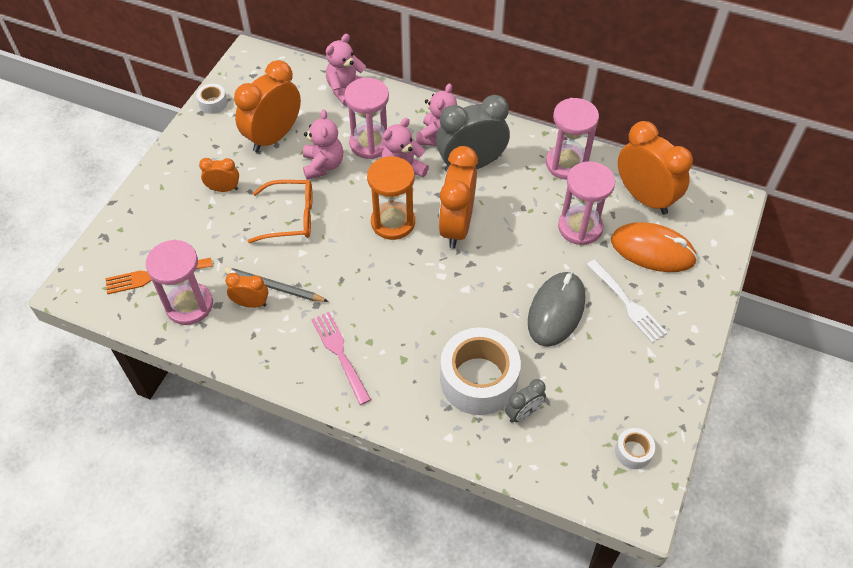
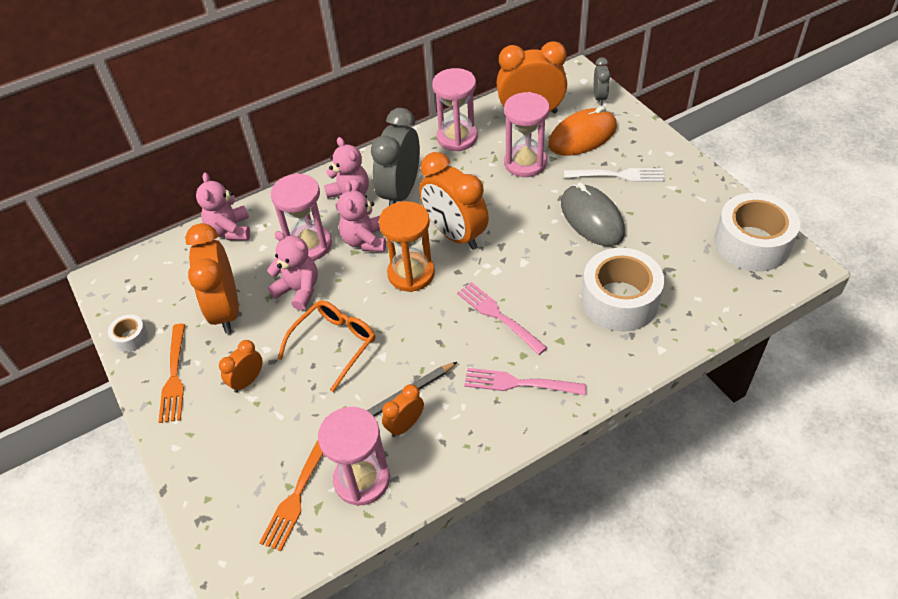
camera: 50 degrees left, 5 degrees down
(200, 147) = (174, 375): none -> orange fork
(395, 304) = (499, 316): none -> pink fork
(523, 413) = (672, 289): grey clock -> grey clock (599, 97)
(633, 452) = (752, 243): white tape -> white tape, size x2.23

